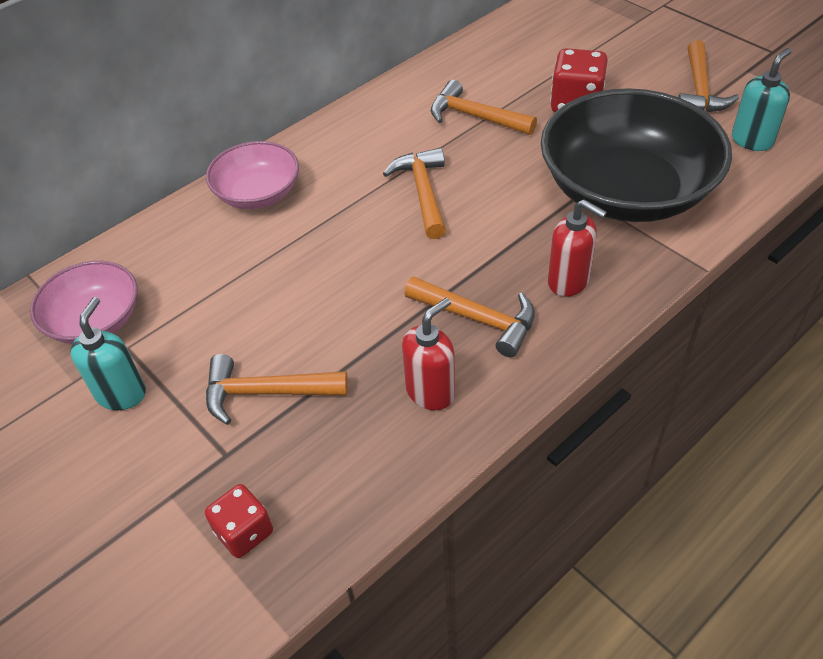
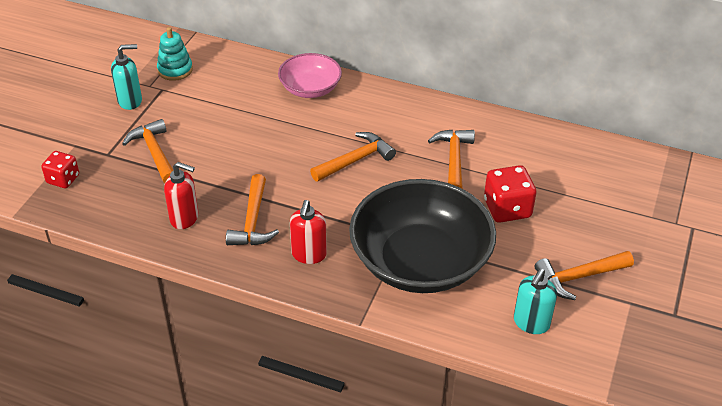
camera: 60 degrees right, 5 degrees down
(95, 321) = (175, 70): pink bowl -> turquoise stacking toy
(752, 140) = (531, 323): turquoise soap dispenser -> turquoise soap dispenser turned 105 degrees clockwise

